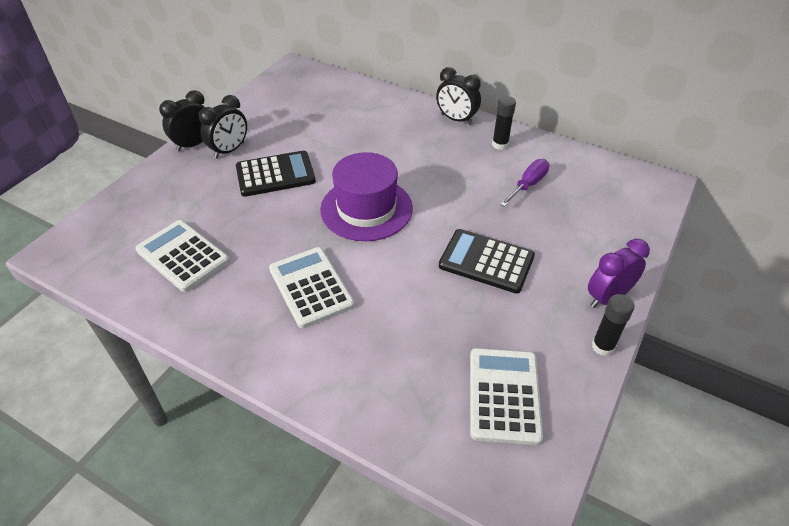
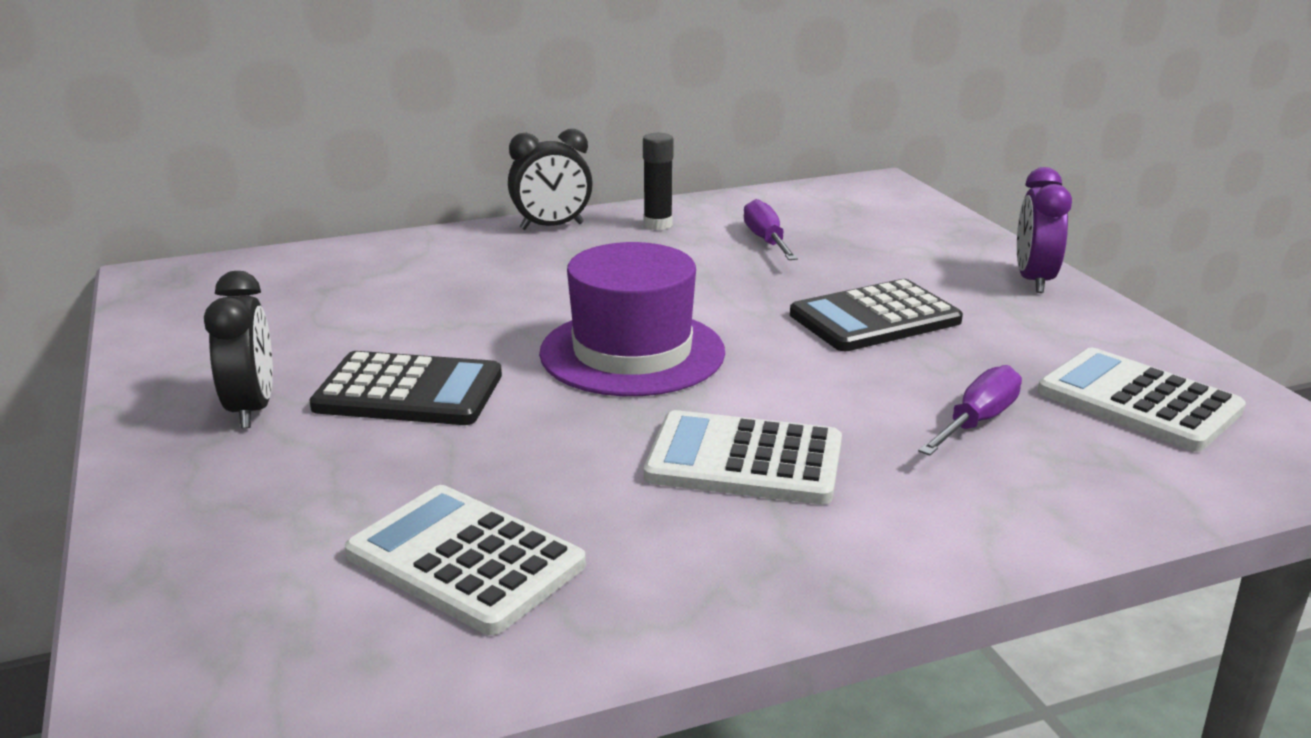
camera: 50 degrees left, 20 degrees down
(183, 256) = (465, 560): white calculator -> white calculator turned 45 degrees clockwise
(193, 144) = (154, 437): black clock -> none
(275, 174) = (408, 392): black calculator -> black calculator turned 75 degrees clockwise
(417, 343) = (977, 422): none -> purple screwdriver
(602, 346) = (1113, 314): black glue stick -> none

